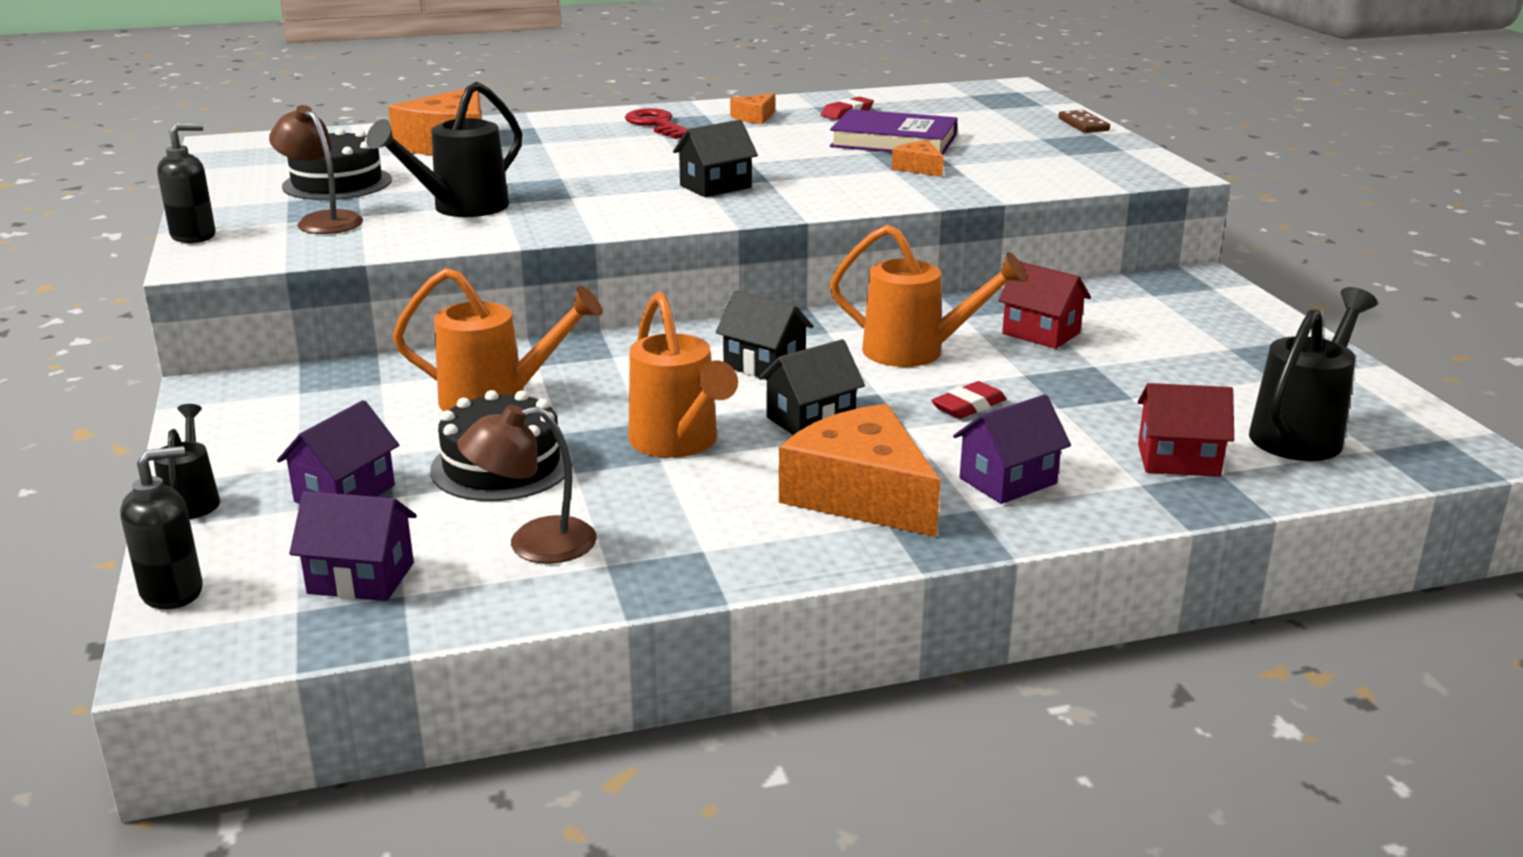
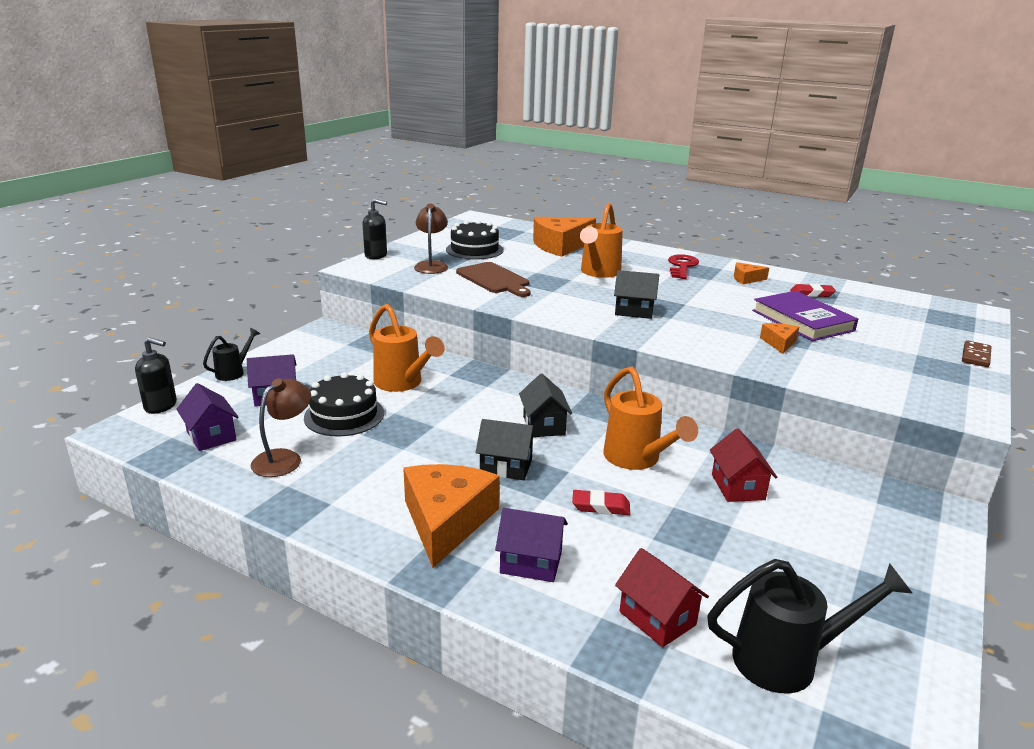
camera: 45 degrees right, 0 degrees up
(461, 208) = (494, 279): black watering can -> brown cutting board
(534, 544) = (284, 458): brown lamp -> brown lamp turned 90 degrees clockwise
(678, 443) = (426, 445): orange watering can -> orange watering can (598, 273)

